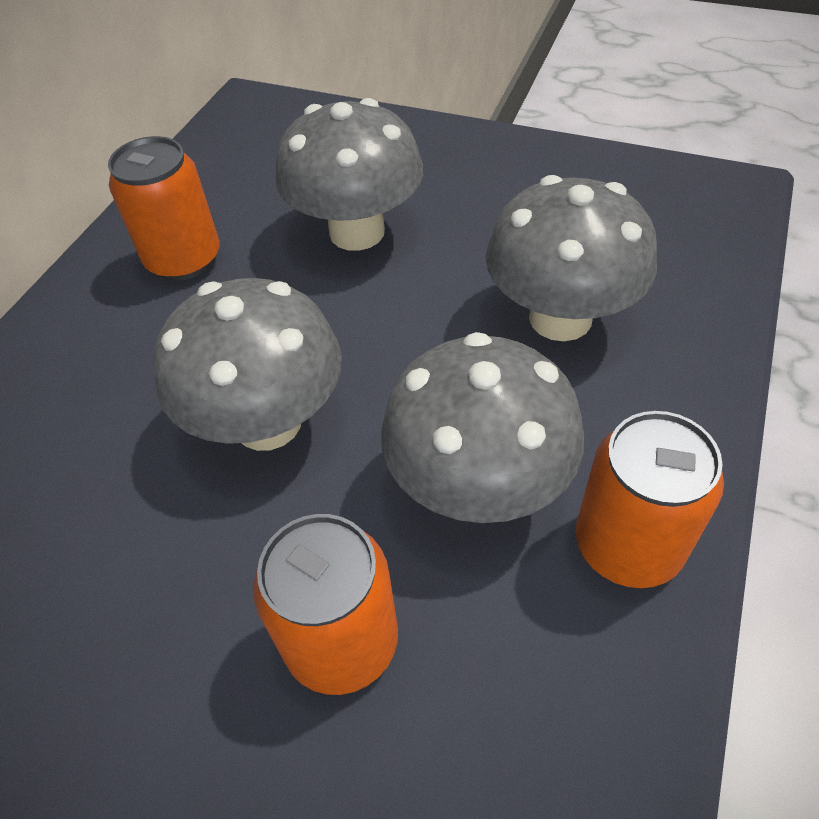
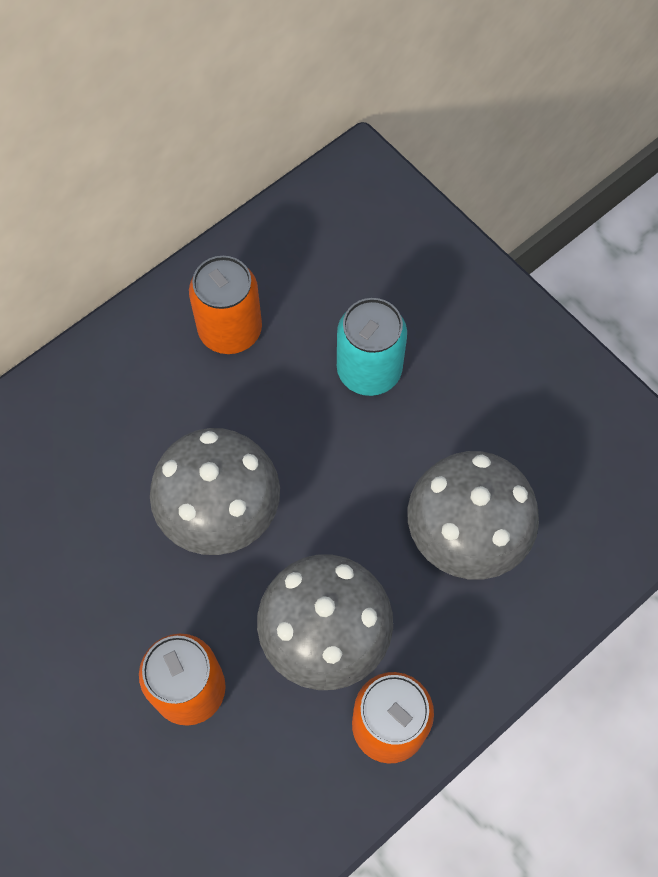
camera: 25 degrees right, 15 degrees up
(357, 232) = (369, 370): grey mushroom -> turquoise can

